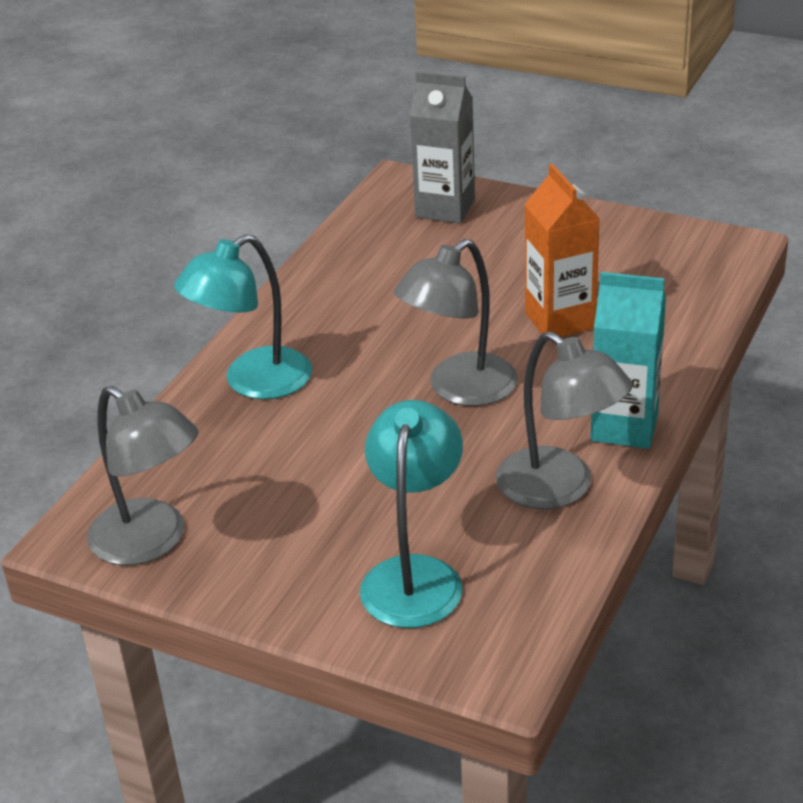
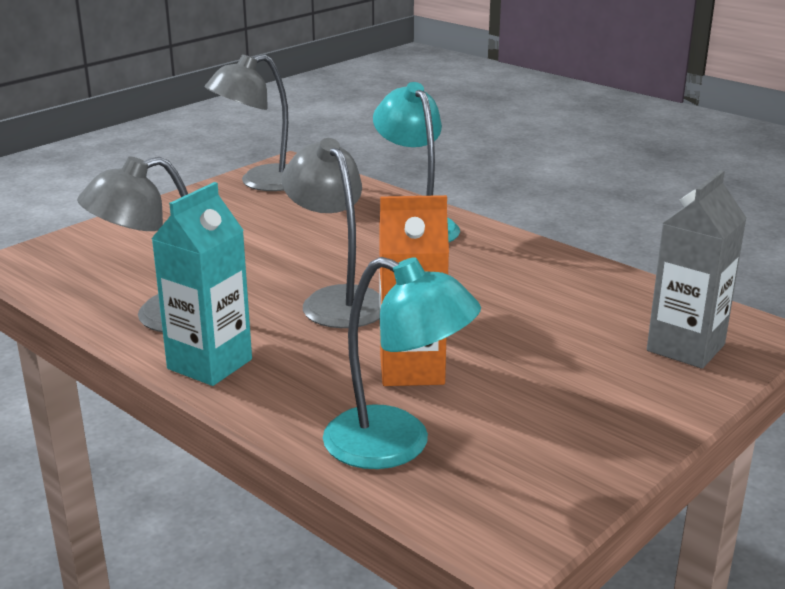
camera: 105 degrees right, 10 degrees down
(415, 575) = (134, 250): turquoise lamp -> turquoise lamp (397, 445)

